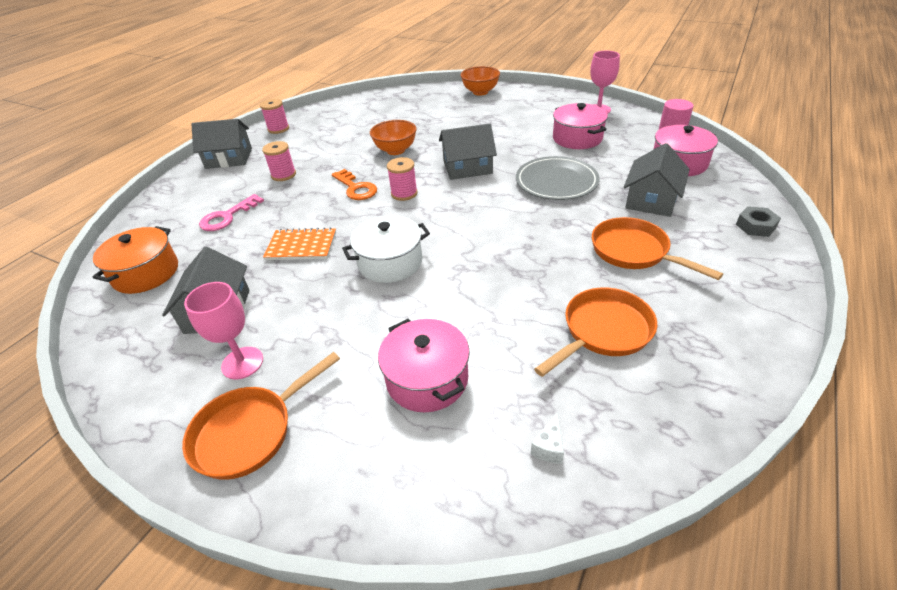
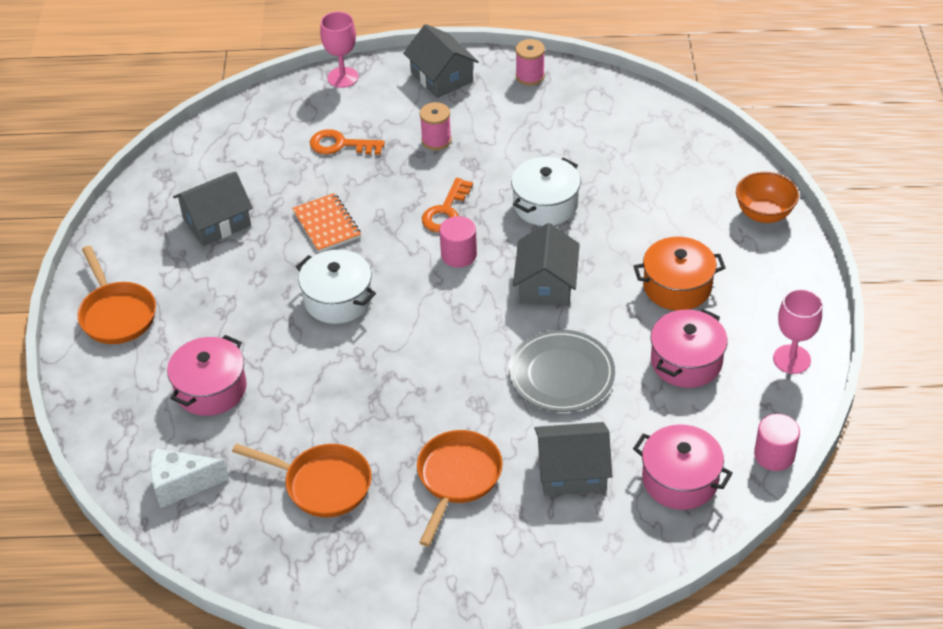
camera: 60 degrees right, 5 degrees up
(146, 273) = (235, 146): orange pot -> orange pot (677, 286)
(227, 217) = (340, 145): pink key -> orange key
(242, 363) = (172, 272): pink goblet -> pink goblet (343, 77)
(249, 432) = (117, 314): orange pan -> orange pan turned 135 degrees counterclockwise
(395, 150) = (545, 204): orange bowl -> white pot
(404, 193) = (459, 255): pink spool -> pink cylinder
(467, 167) = (546, 284): grey house -> grey house turned 45 degrees clockwise
(549, 447) = (181, 485): white cheese -> white cheese, size x1.98
(755, 226) = (568, 575): grey nut -> none

